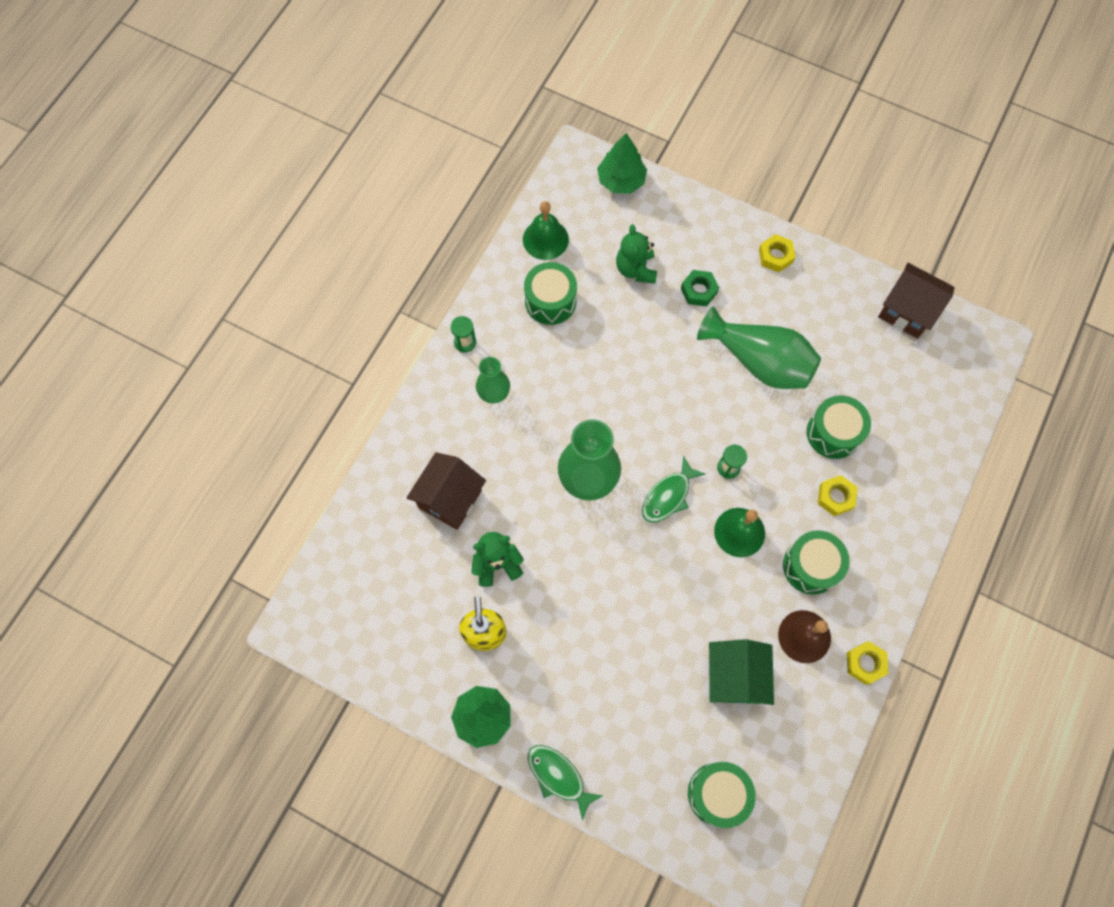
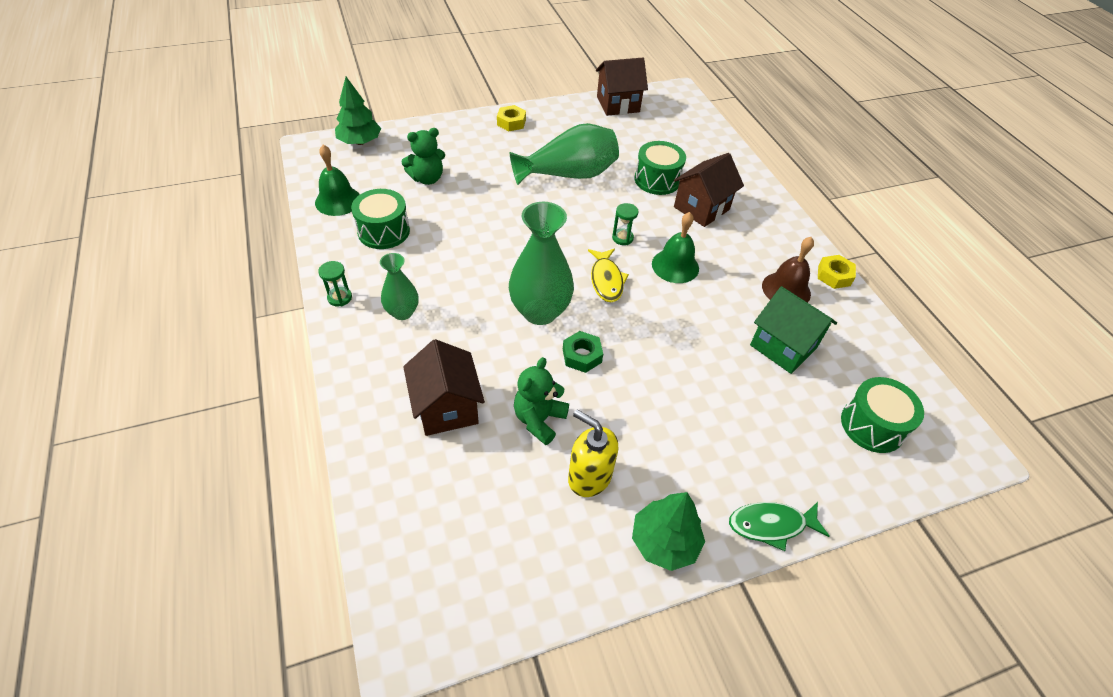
camera: 50 degrees left, 20 degrees down
(635, 269) = (427, 178): green teddy bear -> green teddy bear turned 60 degrees counterclockwise
(668, 496) = (606, 280): green fish -> yellow fish
(699, 291) = (484, 164): green nut -> green nut (582, 355)
(811, 566) = (737, 251): green drum -> none
(835, 497) = (701, 208): yellow nut -> brown house

